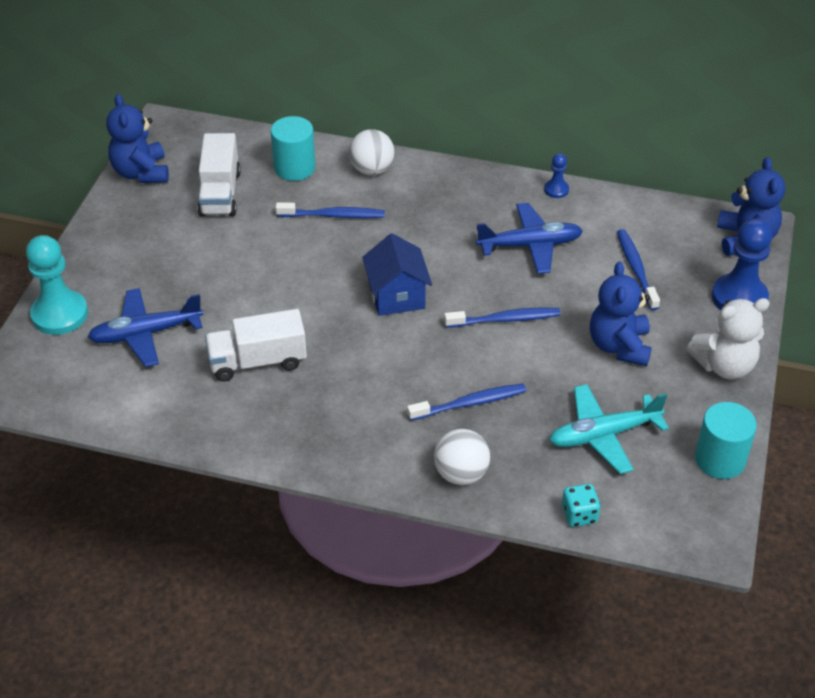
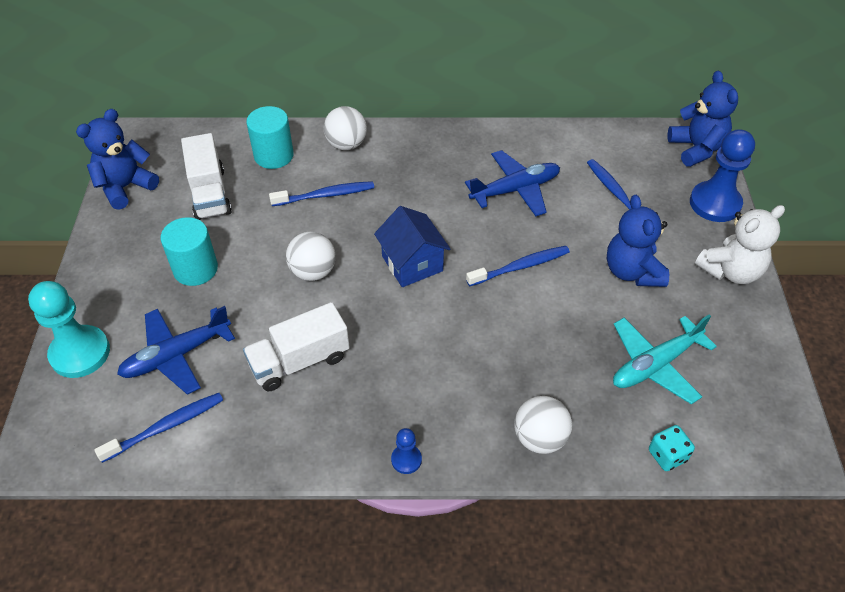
camera: 15 degrees left, 5 degrees up
(141, 172) = (126, 187): blue teddy bear -> blue teddy bear turned 75 degrees clockwise
(297, 285) = (313, 272): none -> white ball
(470, 403) = (520, 360): blue toothbrush -> blue toothbrush (166, 427)
(556, 190) = (518, 133): blue pawn -> blue pawn (406, 460)
(720, 459) = (768, 365): turquoise cylinder -> turquoise cylinder (195, 269)

